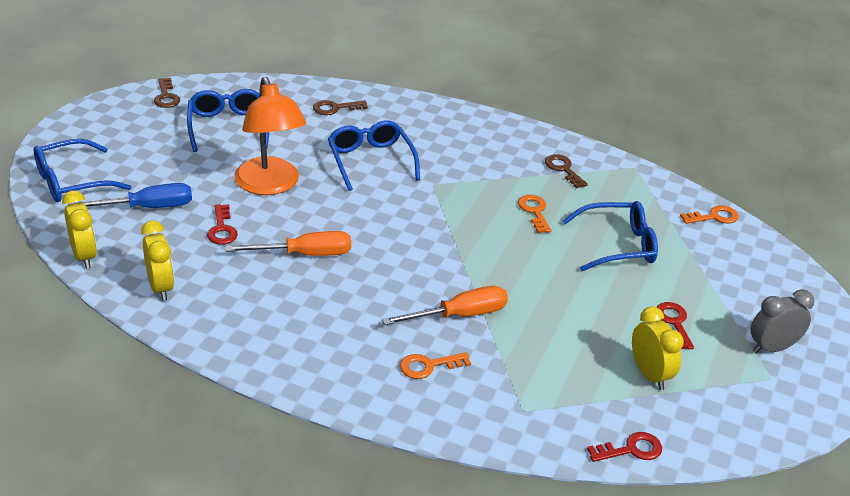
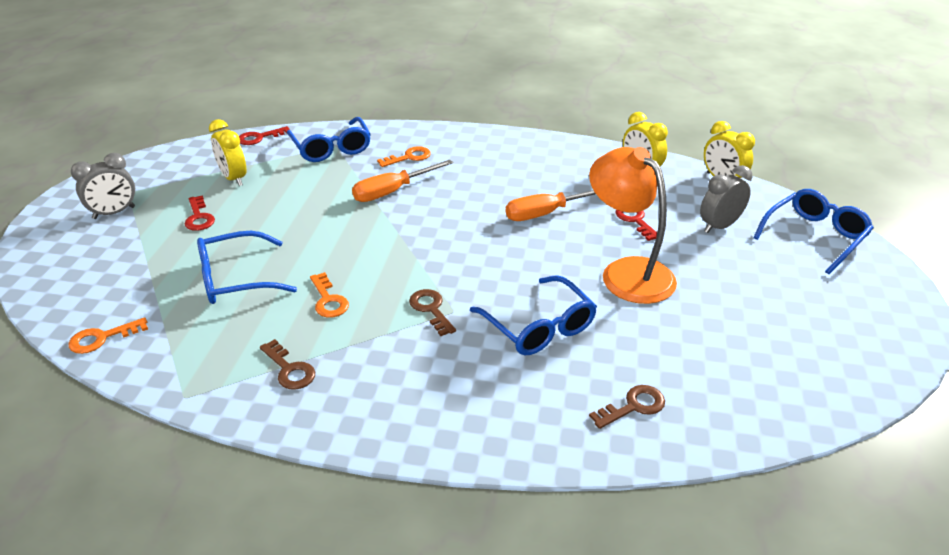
camera: 170 degrees right, 0 degrees up
(147, 207) = (719, 226): blue screwdriver -> grey clock
(166, 96) = (862, 370): brown key -> brown key (431, 309)
(228, 126) = (740, 339): blue glasses -> blue glasses (331, 148)

